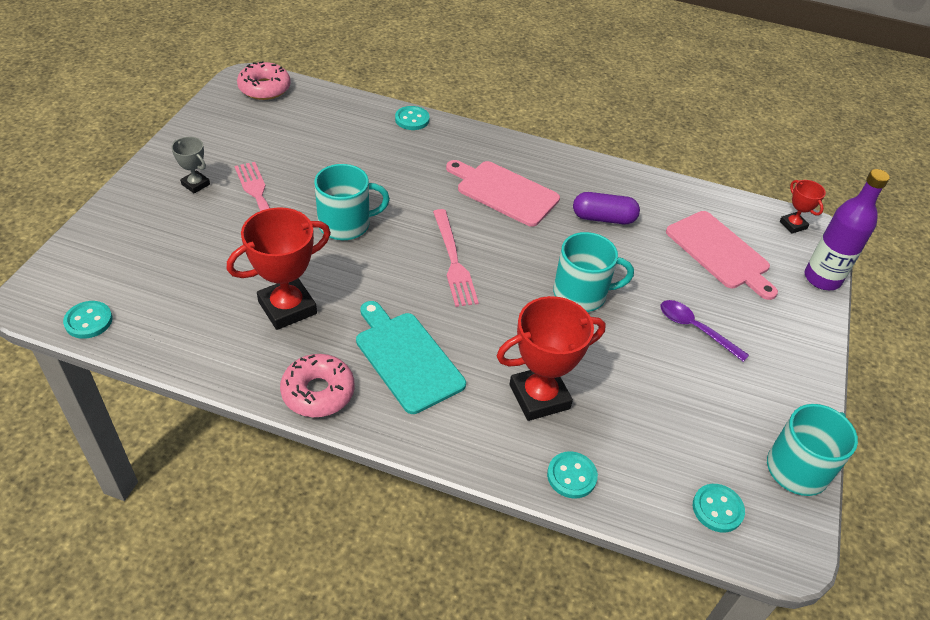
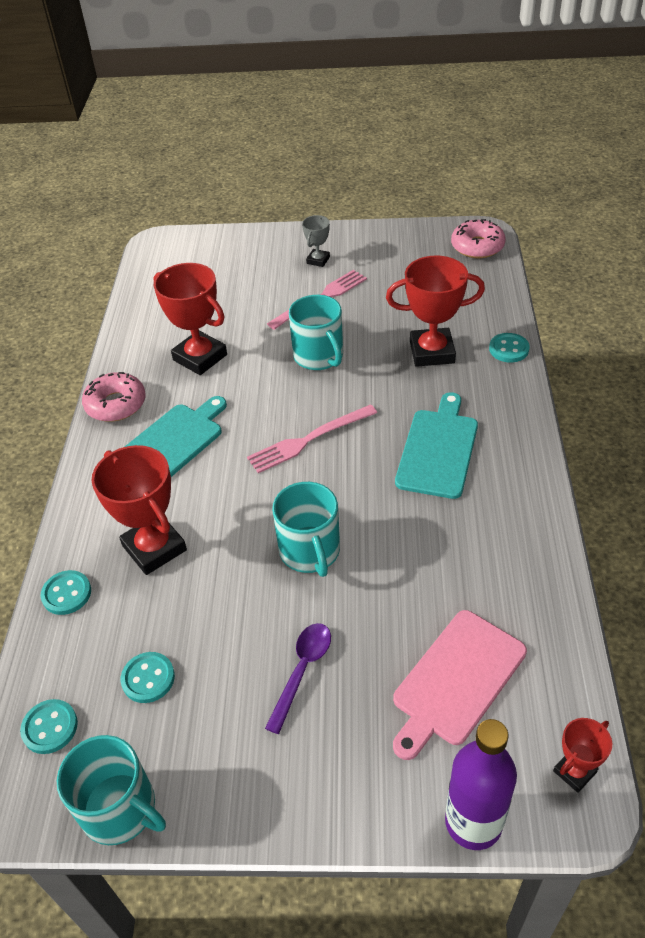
camera: 80 degrees right, 0 degrees up
(88, 321) = (146, 271): turquoise button -> turquoise button (148, 678)
(387, 158) = (432, 352): none -> red trophy
(504, 192) = (438, 449): pink cutting board -> turquoise cutting board
(603, 218) = (448, 545): purple capsule -> none

